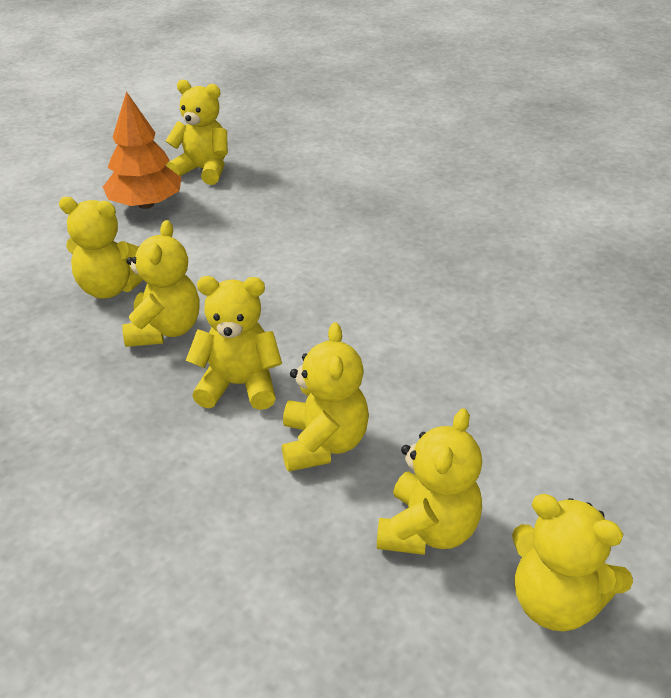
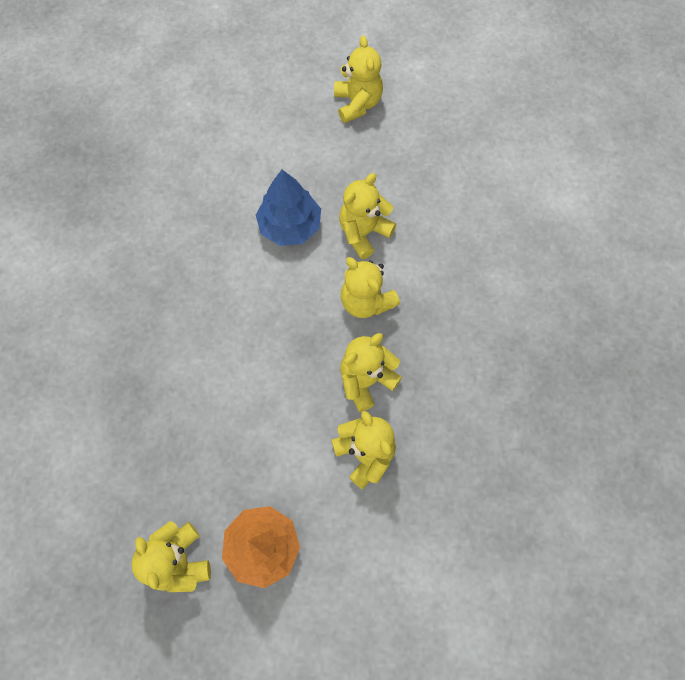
camera: 135 degrees left, 30 degrees up
(415, 388) = (290, 226): none -> blue tree
(428, 530) = (368, 161): yellow teddy bear -> none

